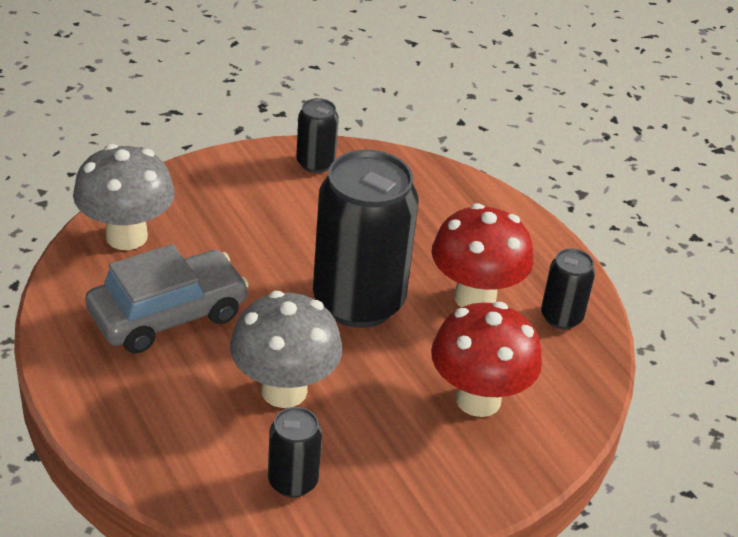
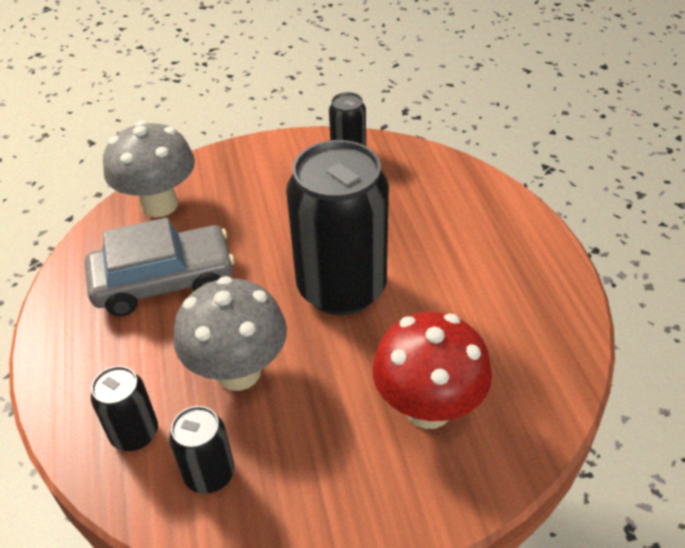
camera: 20 degrees right, 5 degrees up
(475, 297) = (457, 296): red mushroom -> none
(561, 317) = (541, 327): black can -> black can (135, 433)

